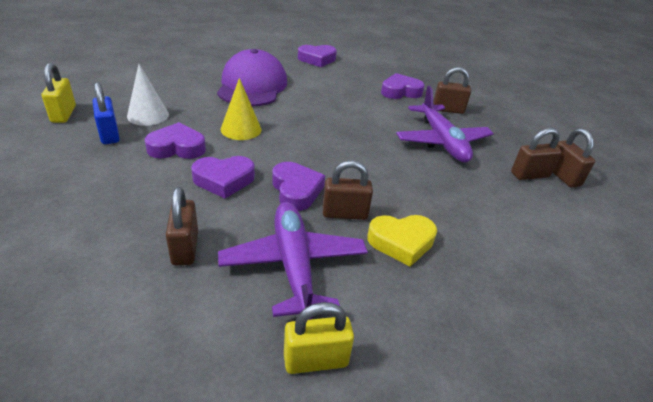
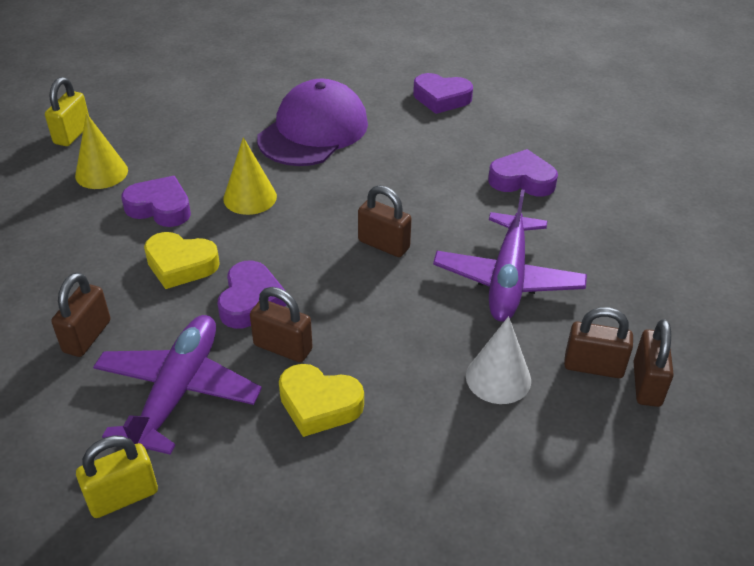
camera: 30 degrees right, 5 degrees up
(109, 134) = (101, 173): blue padlock -> yellow cone
(148, 115) = (158, 154): white cone -> white cone (498, 378)
(224, 180) = (180, 265): purple heart -> yellow heart
(315, 360) = (123, 496): yellow padlock -> yellow padlock turned 45 degrees counterclockwise
(448, 110) = (570, 228): brown padlock -> brown padlock (384, 244)

